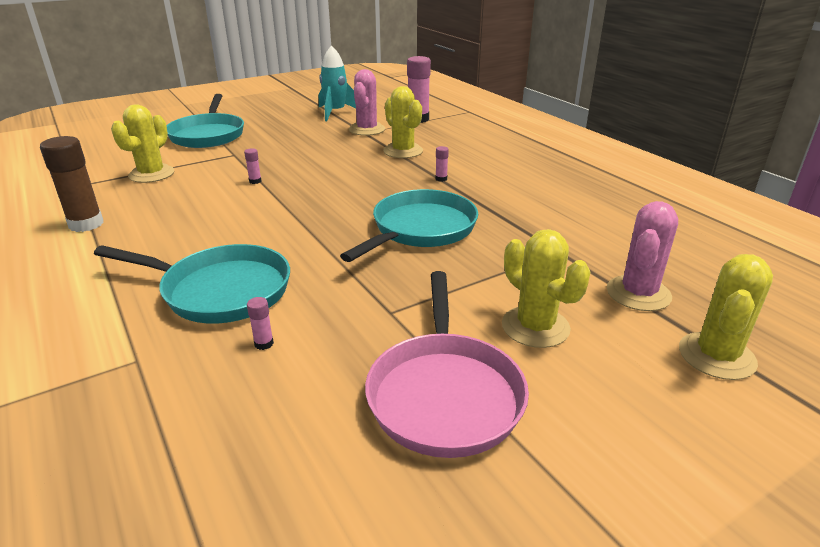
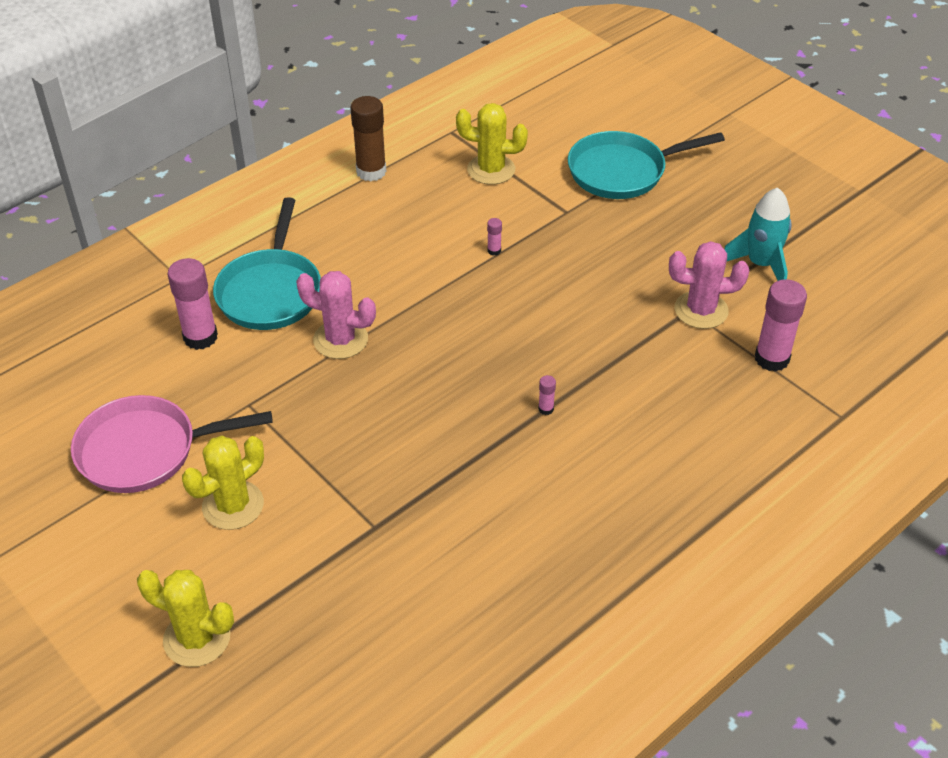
camera: 80 degrees right, 15 degrees up
(264, 344) = (200, 337): pink glue stick -> pink glue stick, size x2.30
(403, 151) = (629, 360): yellow cactus -> none
(420, 229) = (404, 405): turquoise pan -> none
(638, 293) = (296, 590): pink cactus -> pink cactus (340, 340)

